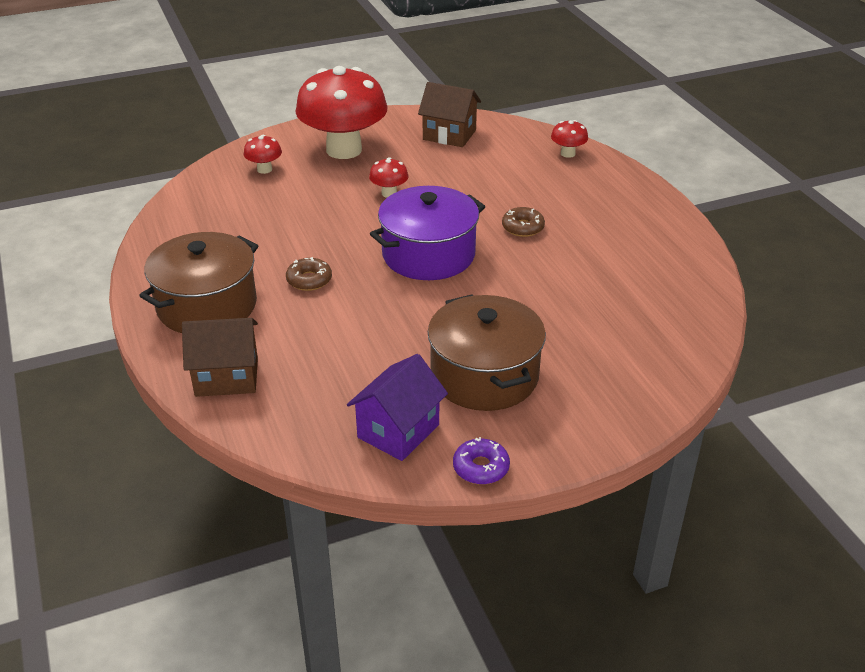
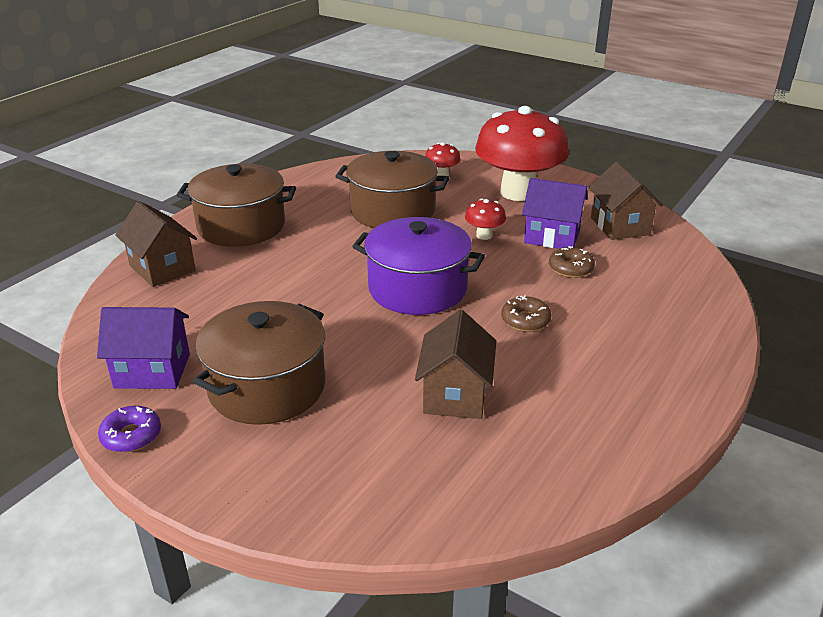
camera: 55 degrees right, 5 degrees down
(292, 217) = (392, 211): none -> brown pot
(309, 280) = (317, 251): brown donut -> brown donut (570, 268)
(428, 167) = (552, 236): none -> purple house
(568, 153) = (695, 297): red mushroom -> none
(578, 293) = (455, 395): none -> brown house

